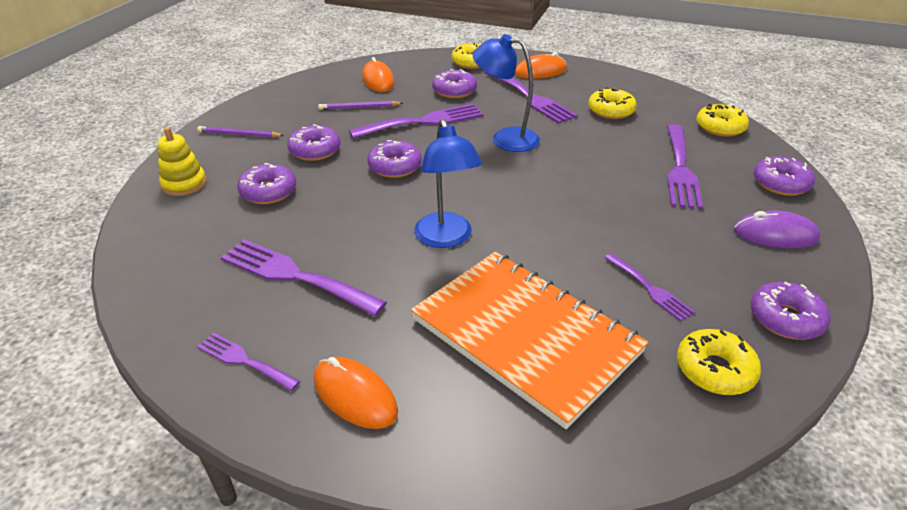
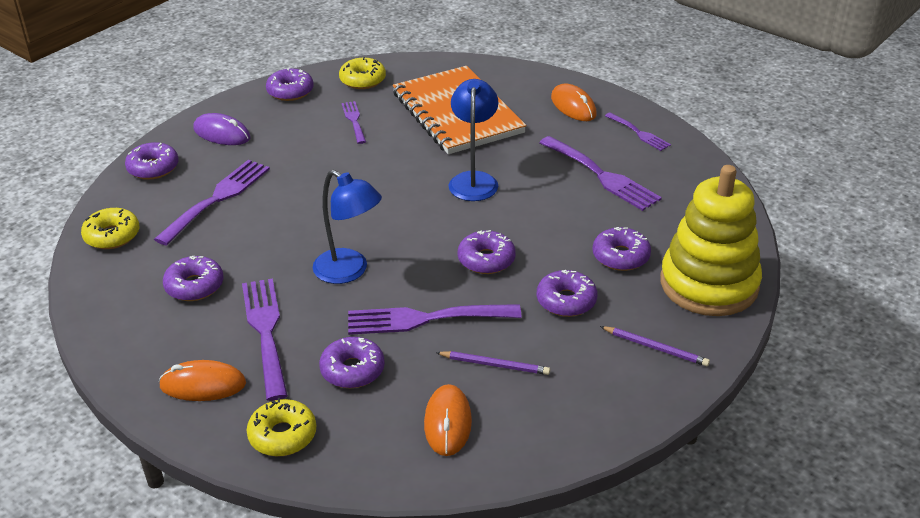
camera: 160 degrees left, 0 degrees up
(184, 184) = (709, 284): yellow stacking toy -> yellow stacking toy, size x2.11
(611, 111) = (194, 286): yellow donut -> purple donut

